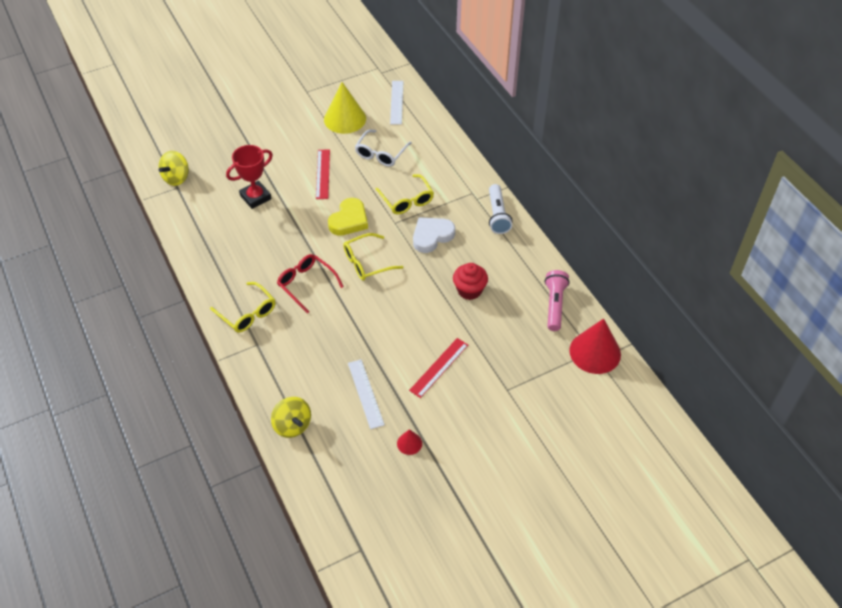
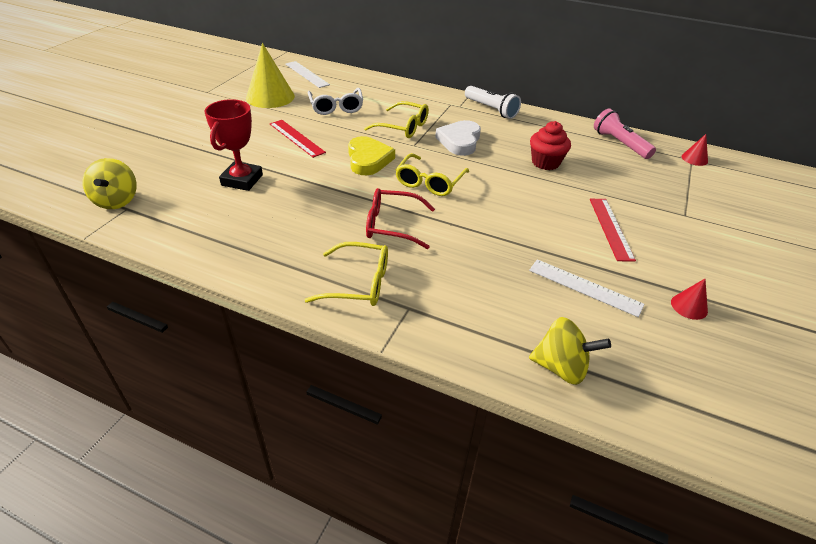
camera: 40 degrees left, 10 degrees down
(595, 352) = (694, 159): red cone -> red cone, size x0.46

